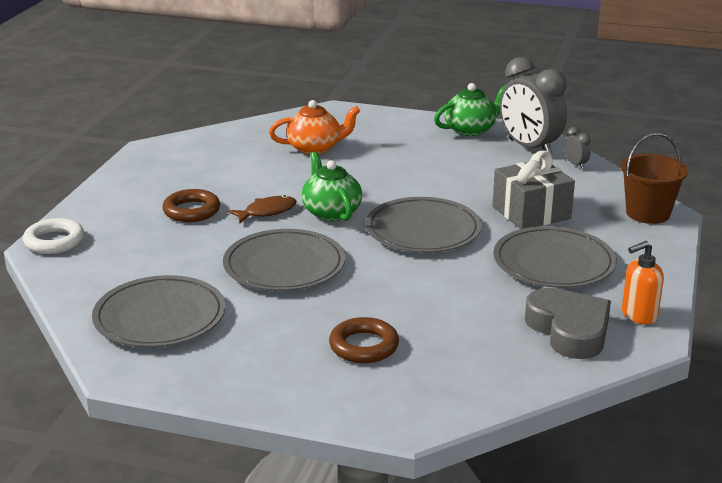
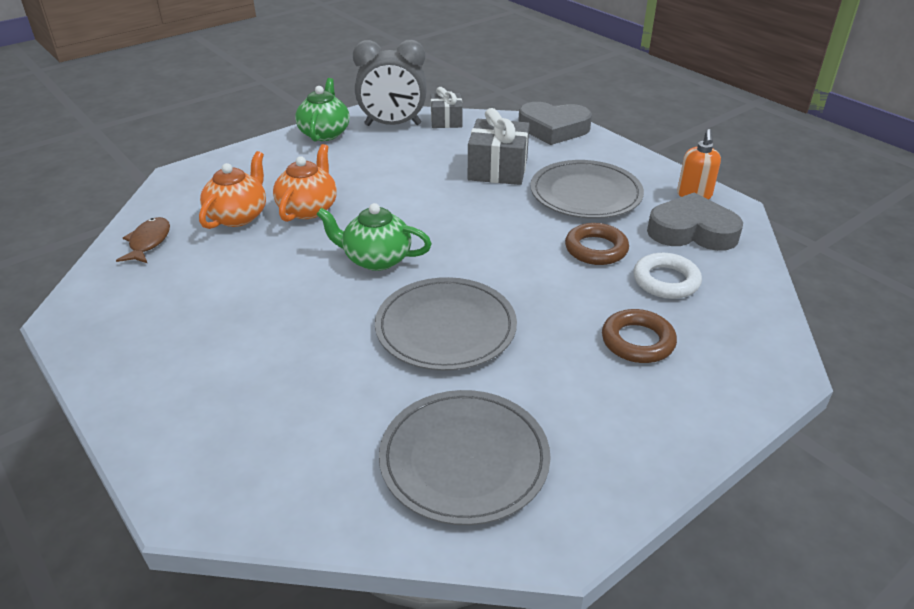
camera: 55 degrees left, 10 degrees up
(54, 241) = (186, 487): white ring -> white ring (666, 281)
(191, 211) = (258, 343): brown ring -> brown ring (596, 249)
(267, 212) = (326, 295): brown fish -> brown fish (148, 242)
(358, 166) = (308, 209): none -> orange teapot
(423, 230) = (468, 227): grey plate -> none
(576, 165) = (446, 121): grey clock -> grey gift
(648, 213) = (553, 129): brown bucket -> grey heart

